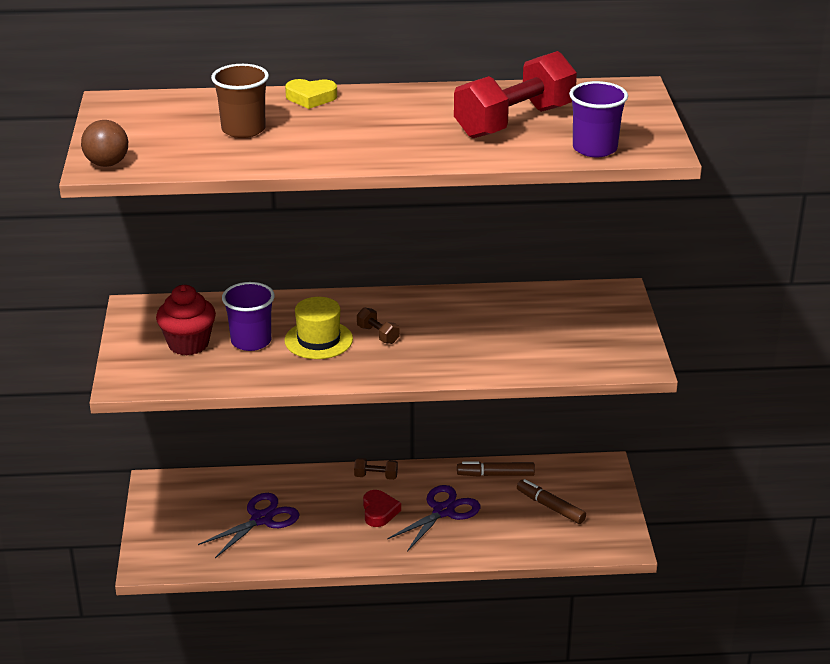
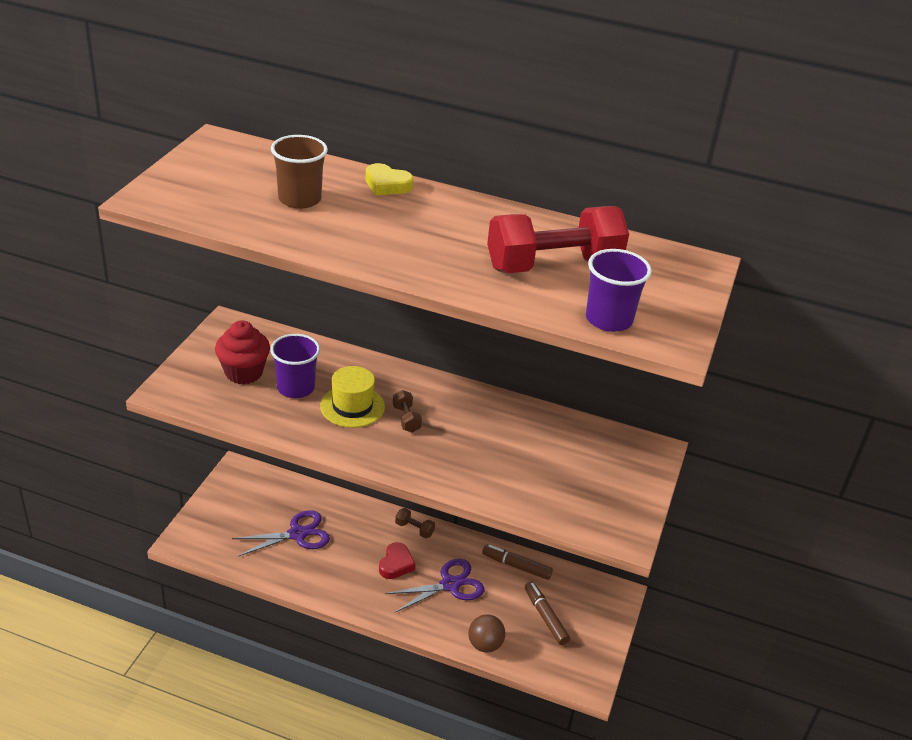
camera: 20 degrees right, 5 degrees up
(107, 164) = (155, 198): brown ball -> brown ball (485, 644)

